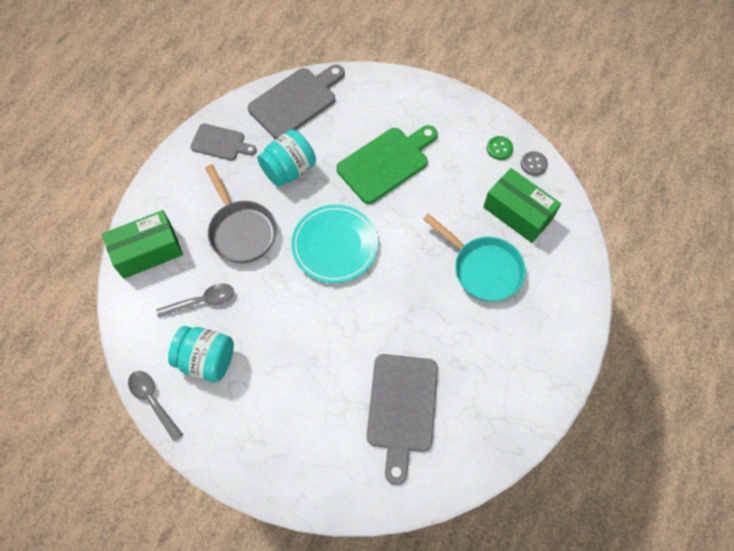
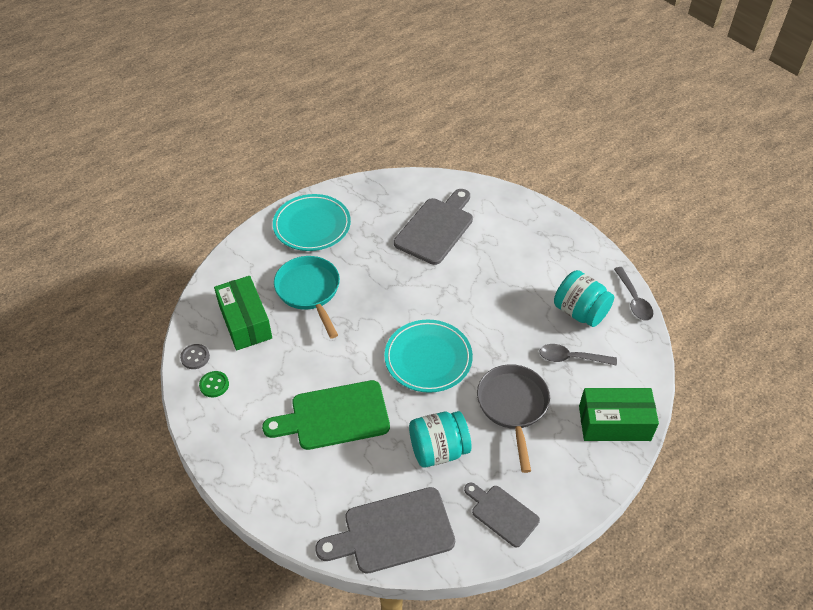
camera: 155 degrees left, 15 degrees down
(535, 350) = (312, 225): none -> turquoise plate

